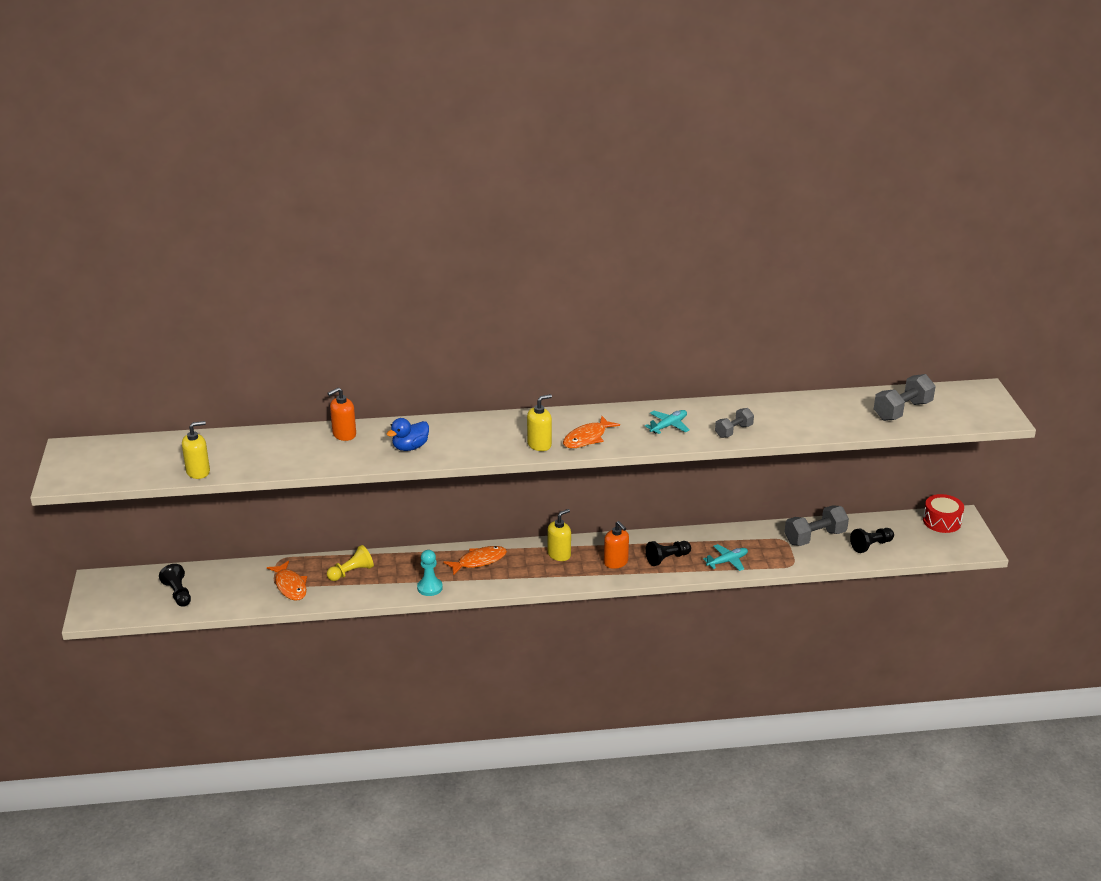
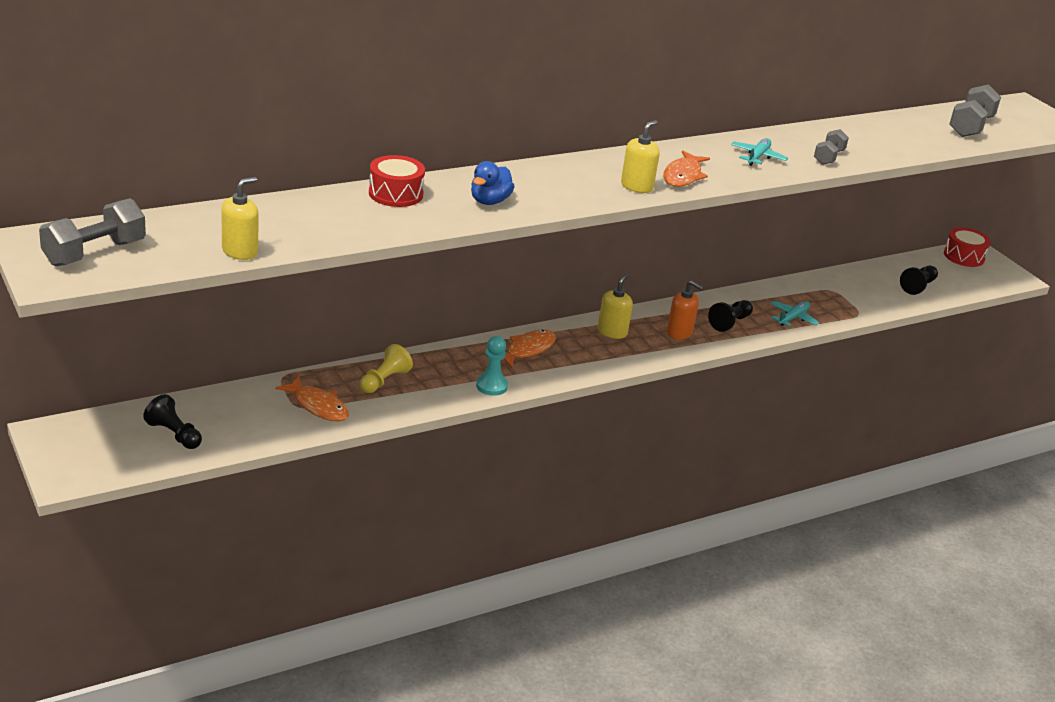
camera: 25 degrees left, 0 degrees up
(344, 434) = (395, 194): orange soap dispenser -> red drum
(815, 537) = (859, 284): grey dumbbell -> grey dumbbell (94, 253)

